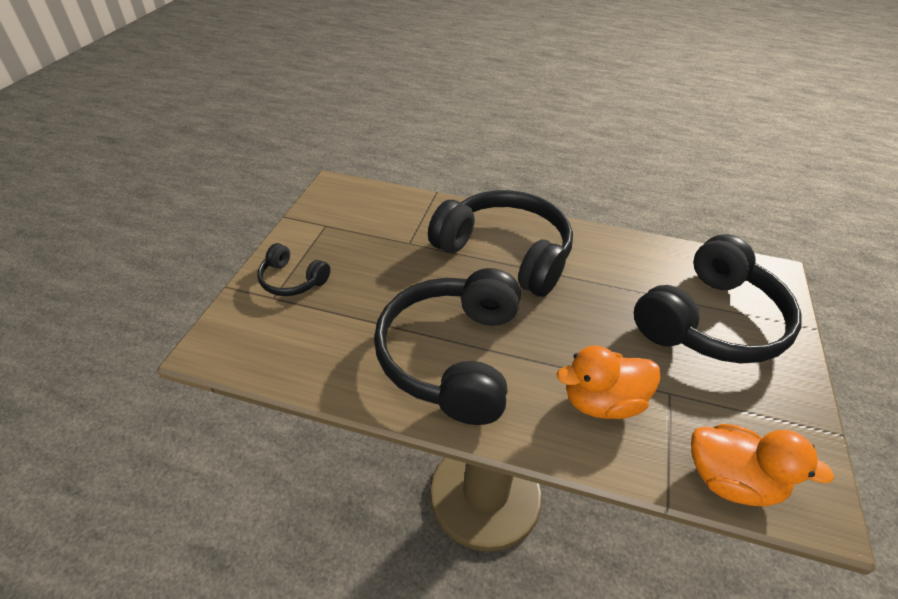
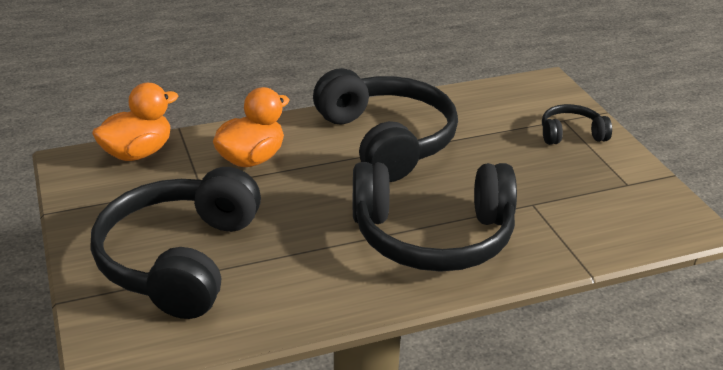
camera: 145 degrees right, 10 degrees down
(730, 480) = (138, 153): orange duck -> orange duck turned 150 degrees clockwise

